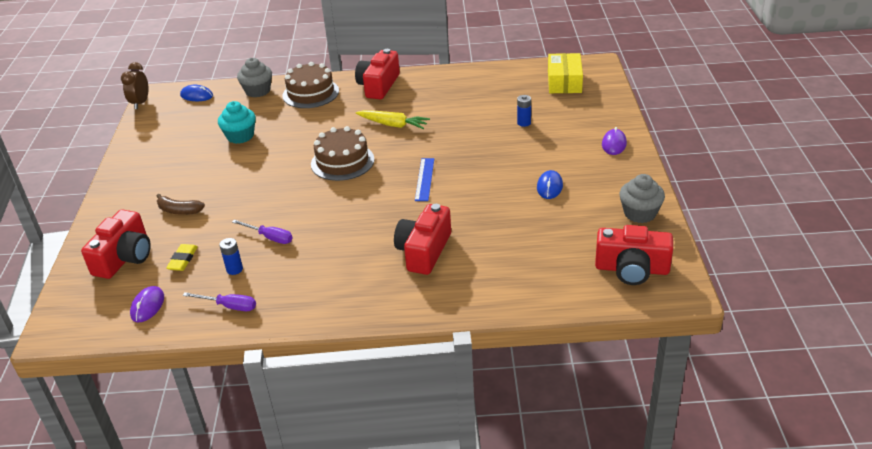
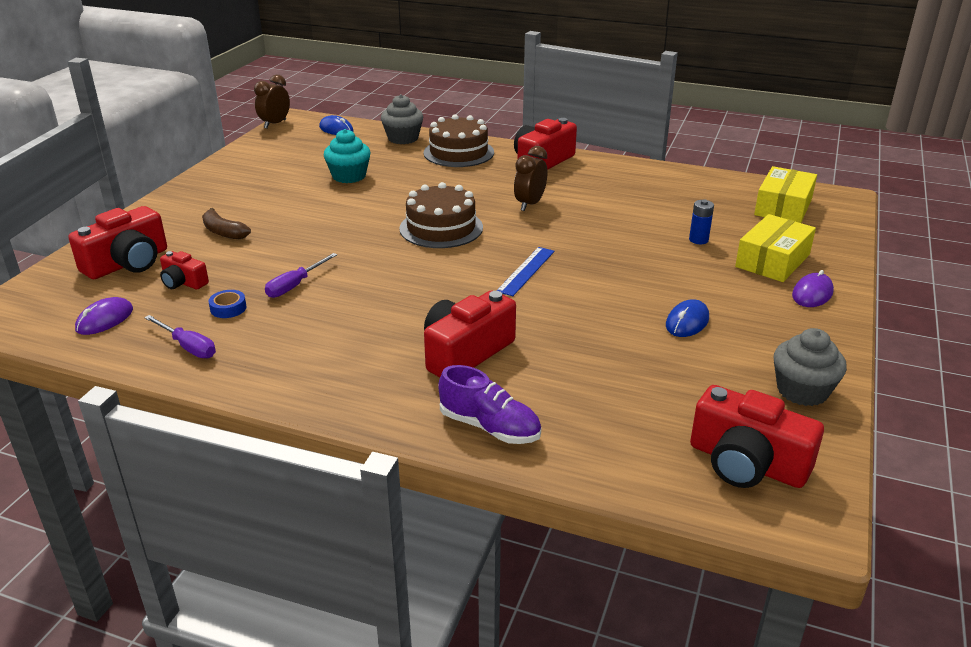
camera: 20 degrees right, 5 degrees down
(183, 260) = (183, 282): yellow eraser -> red camera
(234, 269) = (228, 308): blue battery -> blue tape
(269, 237) = (295, 285): purple screwdriver -> purple screwdriver turned 75 degrees clockwise
(393, 125) = (530, 204): yellow carrot -> brown clock
(472, 296) = (489, 427): none -> purple shoe
(578, 126) = (772, 260): none -> yellow box

